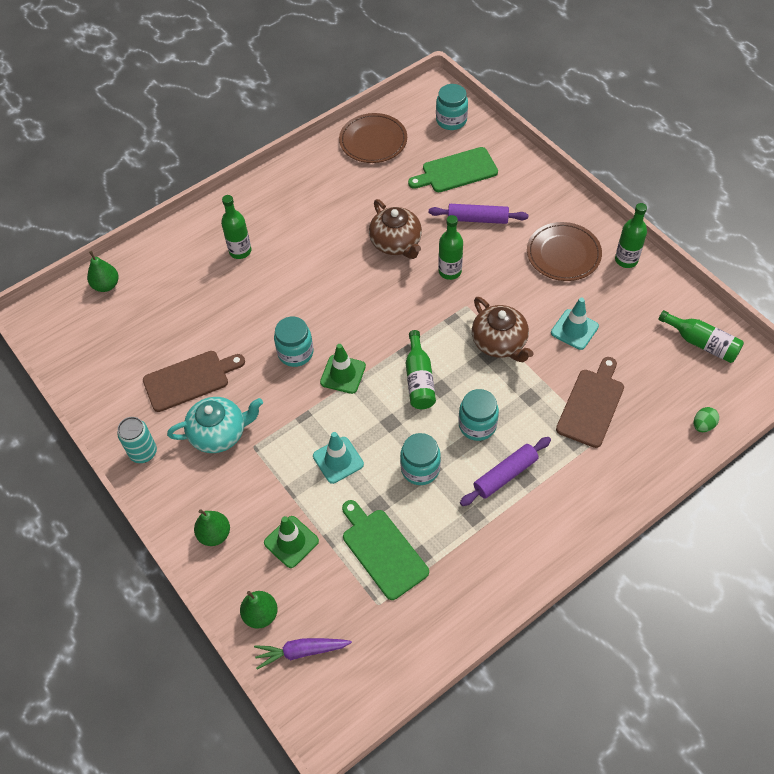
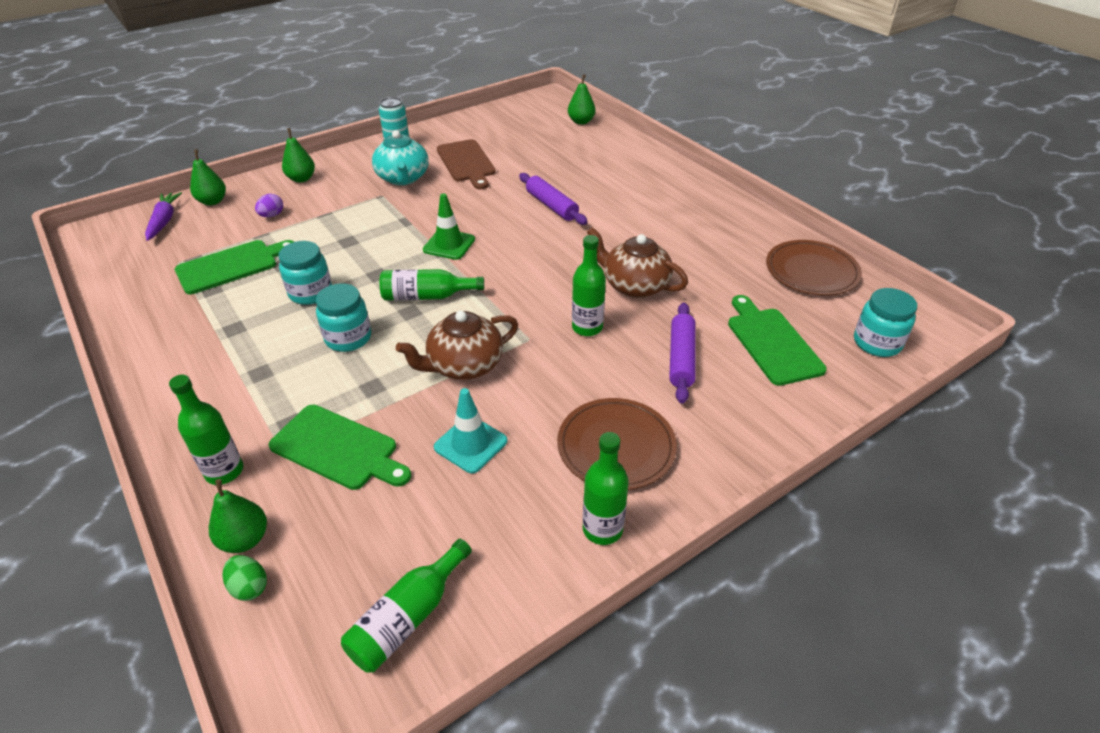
camera: 90 degrees right, 15 degrees down
(240, 251) = (621, 184): green bottle -> green bottle (224, 471)
(291, 542) = (272, 215): green traffic cone -> purple egg
(295, 353) = (484, 216): turquoise jar -> none
(338, 460) = (346, 241): turquoise traffic cone -> none
(396, 243) = (634, 285): brown teapot -> brown teapot turned 60 degrees clockwise
(505, 475) = (271, 356): purple rolling pin -> purple rolling pin (551, 206)
(591, 405) = (338, 449): brown cutting board -> green cutting board
(672, 438) = (245, 539): none -> green pear

